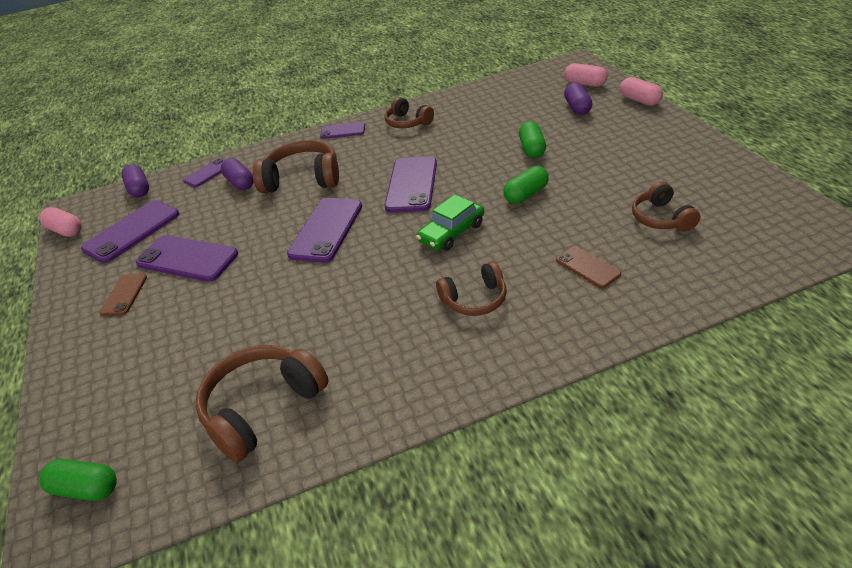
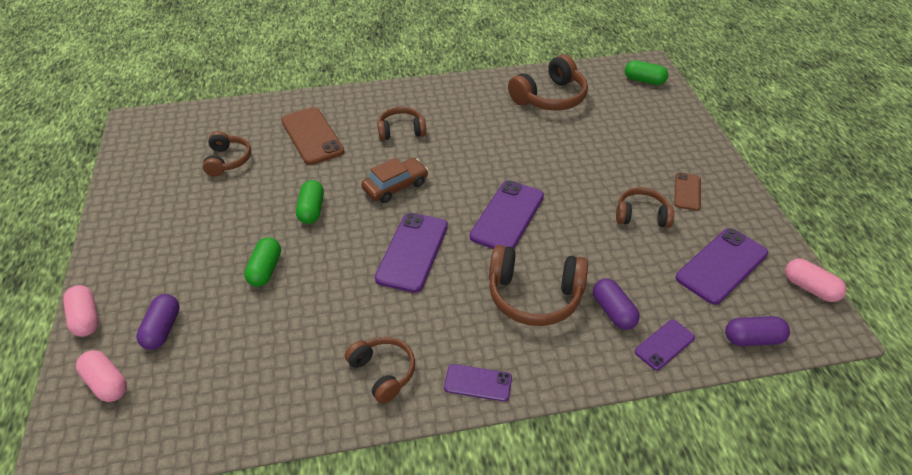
camera: 175 degrees left, 5 degrees up
(139, 189) = (752, 339): purple capsule -> purple capsule turned 75 degrees counterclockwise
(187, 259) = (641, 215): purple phone -> brown headphones
(451, 232) = (395, 186): green car -> brown car
(526, 194) = (311, 210): green capsule -> green capsule turned 60 degrees counterclockwise
(587, 267) = (312, 136): brown phone -> brown phone, size x1.77

